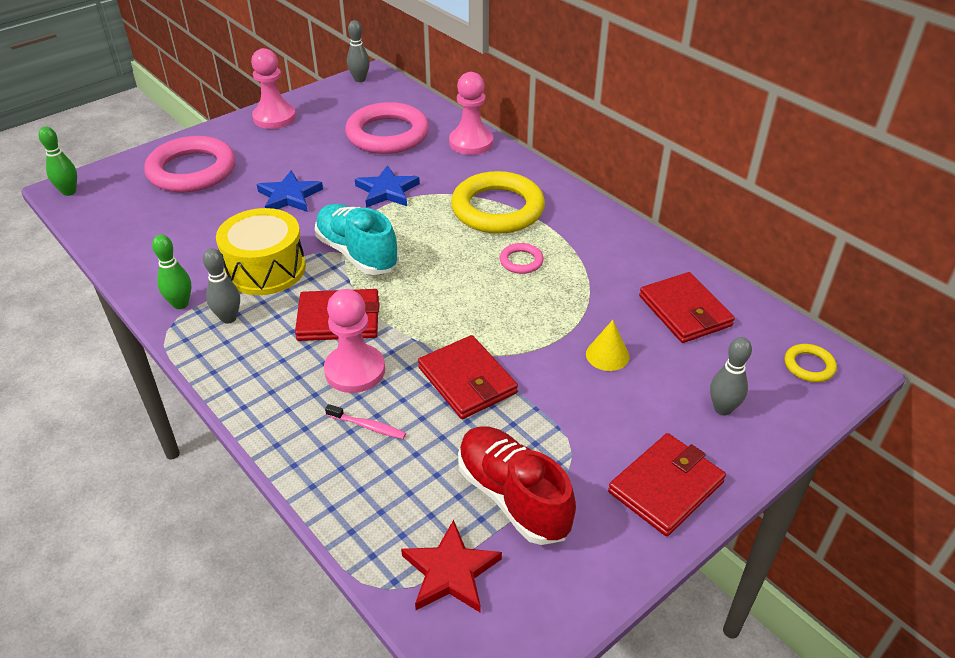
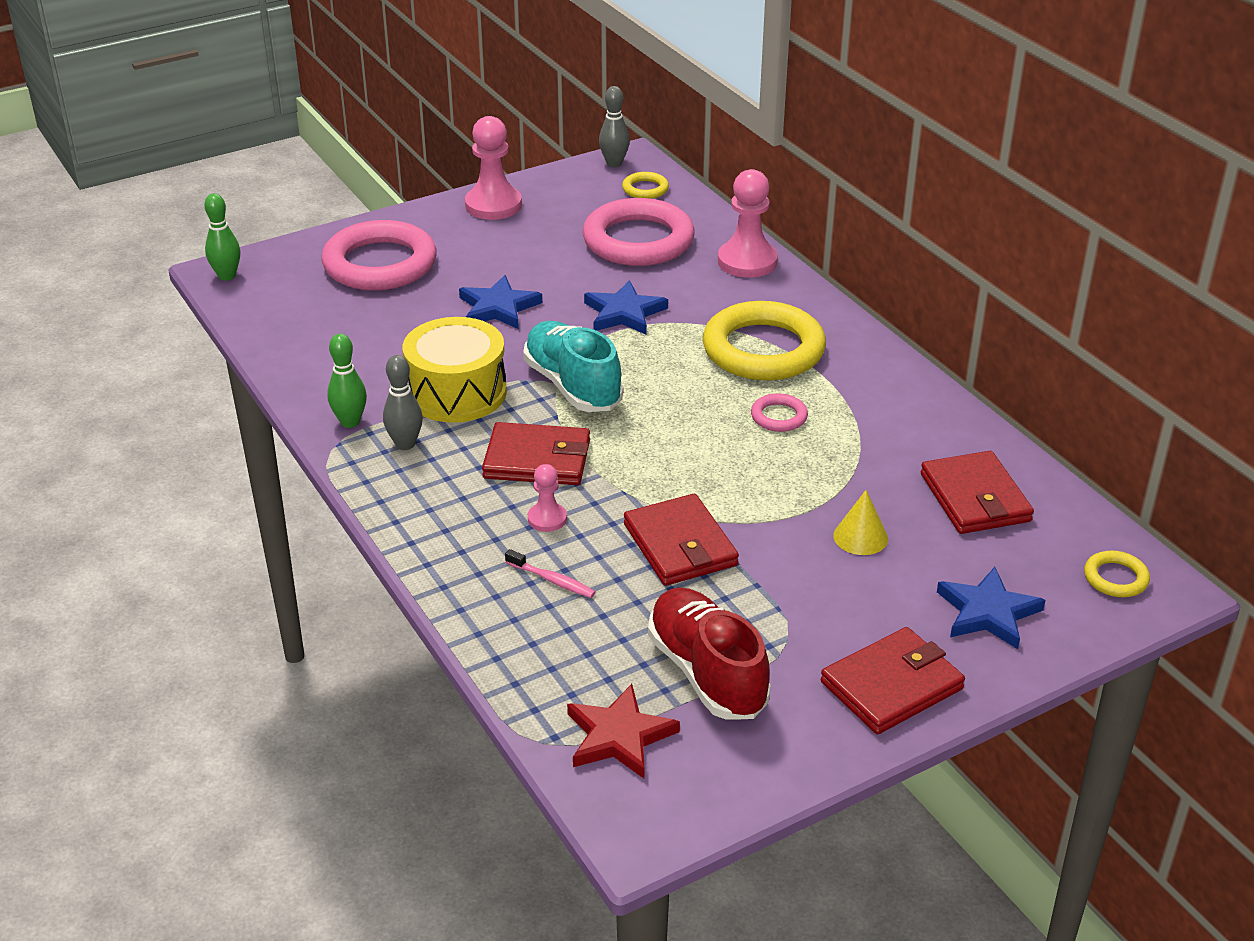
camera: 10 degrees right, 5 degrees down
(355, 370) = (547, 519): pink pawn -> pink pawn, size x0.54
(386, 96) = (645, 189): none -> yellow ring
(722, 409) = (988, 612): grey bowling pin -> blue star

